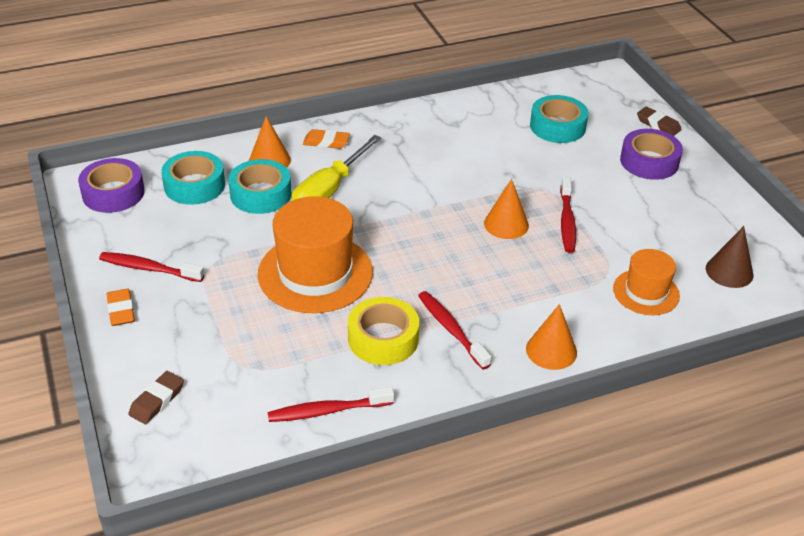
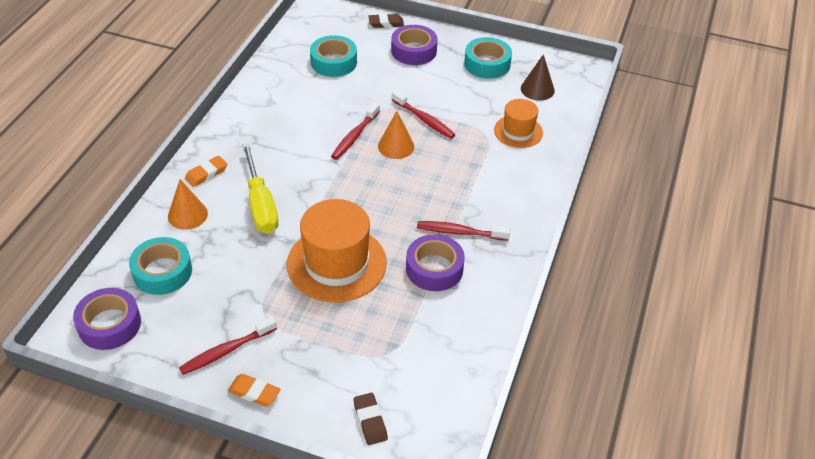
camera: 50 degrees left, 5 degrees up
(260, 194) = (219, 242): turquoise tape -> turquoise tape (487, 64)
(327, 411) = (469, 335): red toothbrush -> red toothbrush (354, 136)
(383, 339) = (434, 268): yellow tape -> purple tape
(551, 350) = (522, 201): orange cone -> none

